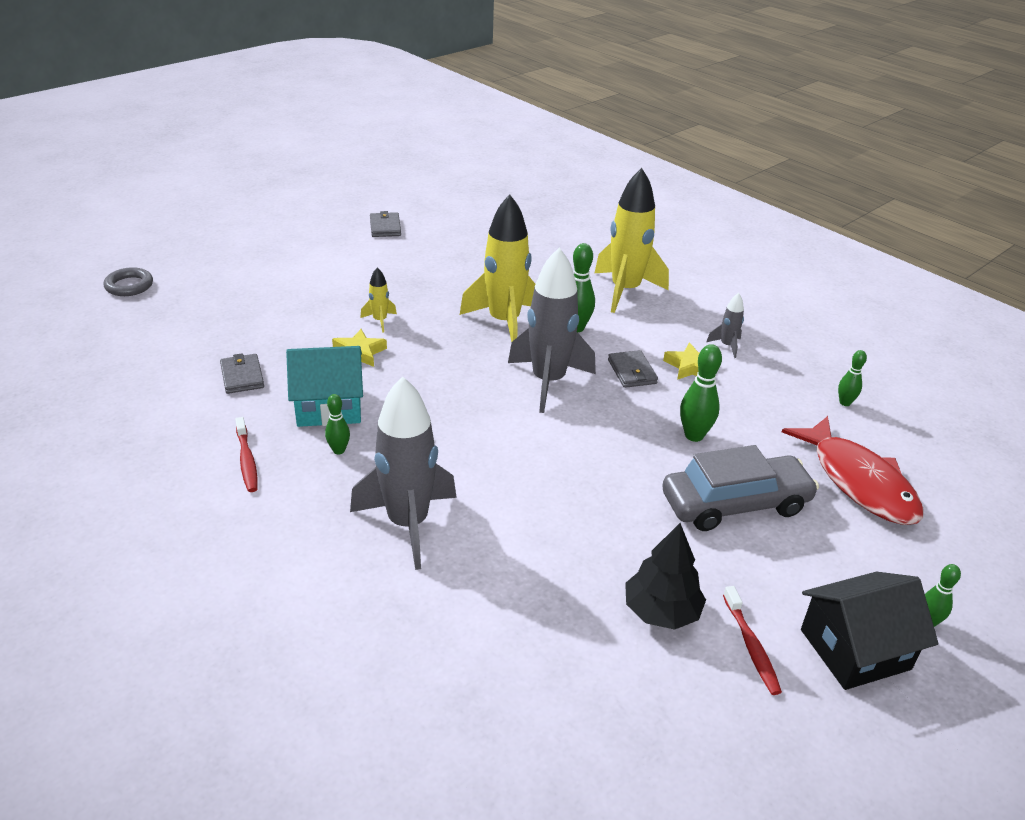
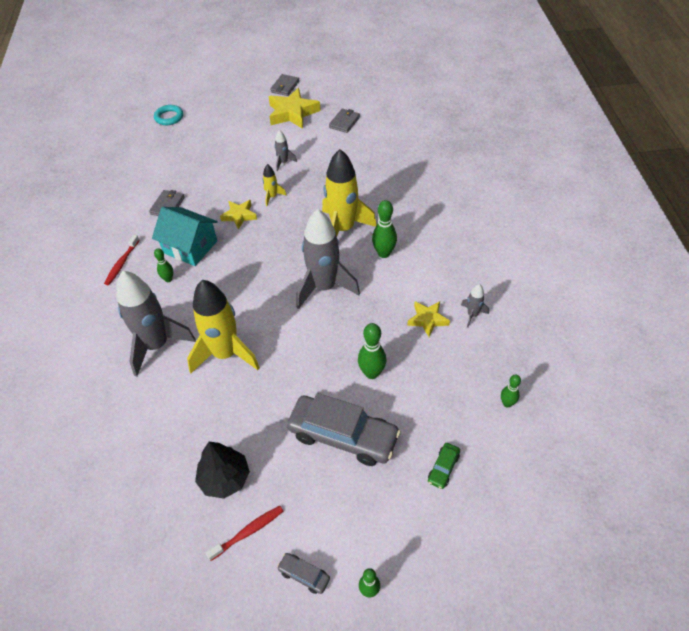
camera: 40 degrees right, 15 degrees up
(129, 286) = (169, 117): grey ring -> turquoise ring
(307, 236) = (292, 113): none -> yellow star
(354, 285) = (283, 162): none -> grey rocket
(625, 291) = (449, 237): yellow rocket -> yellow rocket (225, 354)
(632, 372) = (384, 305): grey wallet -> grey wallet (285, 87)
(751, 646) = (248, 532): red toothbrush -> red toothbrush turned 150 degrees counterclockwise
(855, 649) = (304, 575): black house -> grey car
(859, 482) = (443, 468): red fish -> green car

